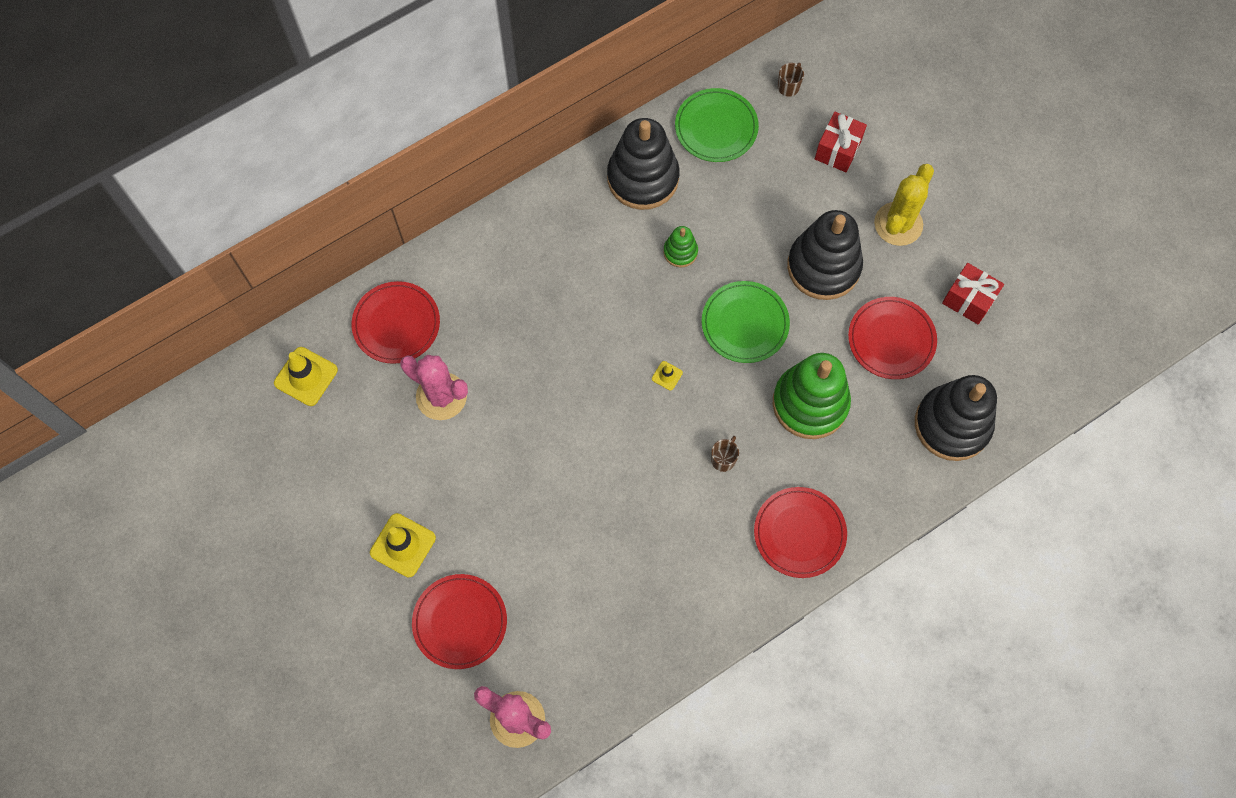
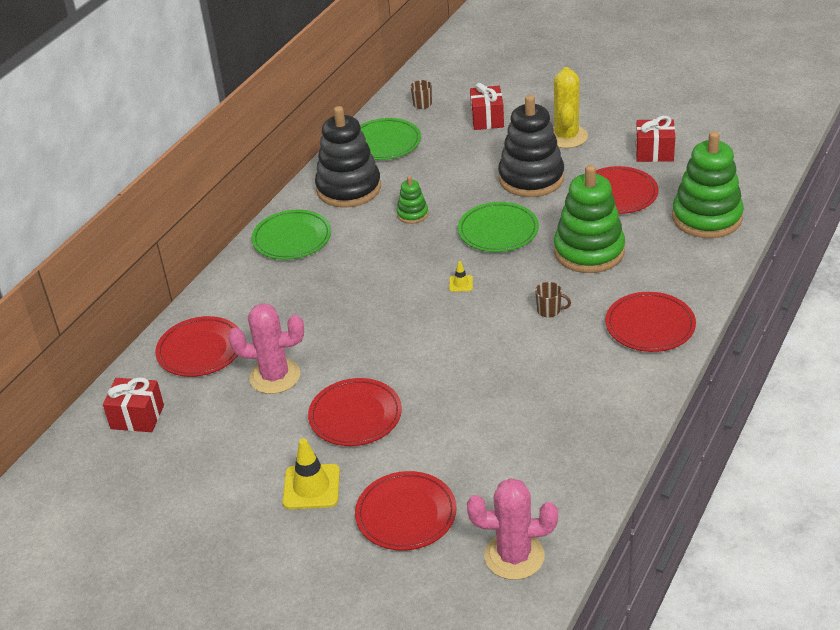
camera: 25 degrees left, 30 degrees down
(306, 376) = (137, 417): yellow traffic cone -> red gift
(482, 485) = (355, 416): none -> red plate
(552, 220) = (292, 238): none -> green plate
(723, 459) = (549, 310): brown mug -> brown mug turned 105 degrees clockwise
(952, 424) = (707, 218): black stacking toy -> green stacking toy

